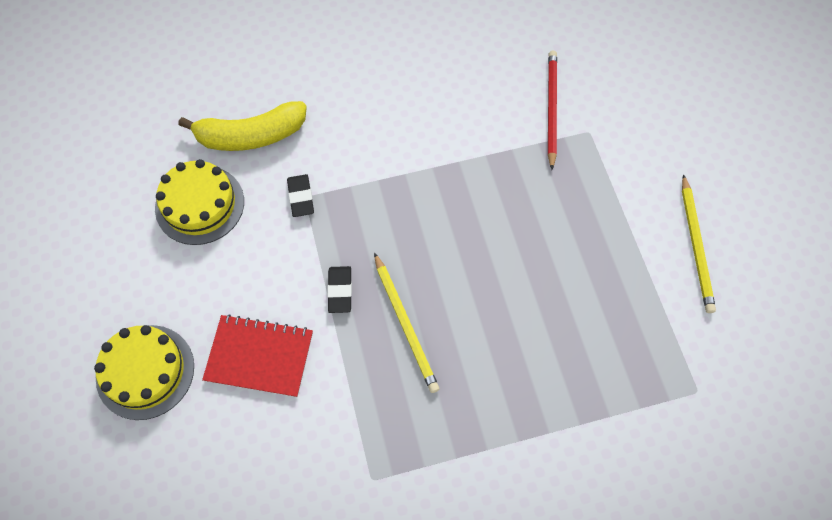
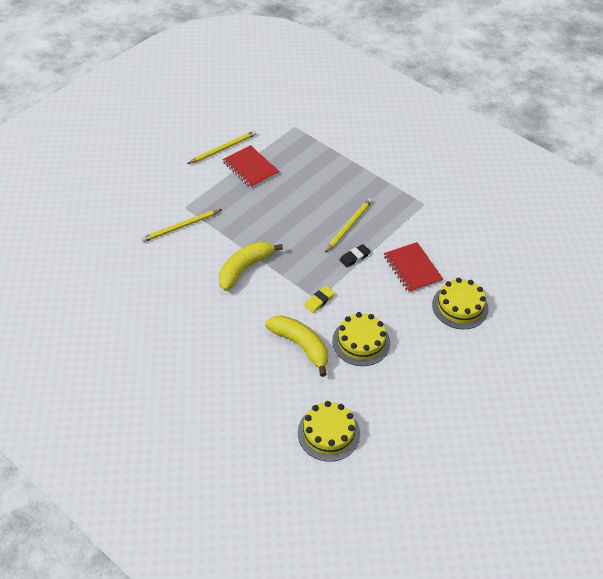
camera: 125 degrees left, 15 degrees down
(118, 95) = (328, 433): none -> yellow cake
(301, 197) = (319, 301): black eraser -> yellow eraser
(421, 143) = (244, 268): none -> yellow banana
(551, 108) = (180, 227): red pencil -> yellow pencil
(625, 260) = (250, 168): none -> red notebook

